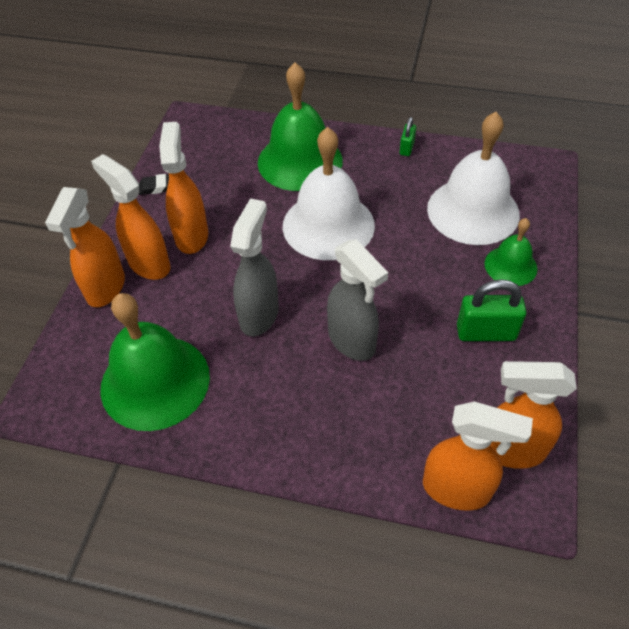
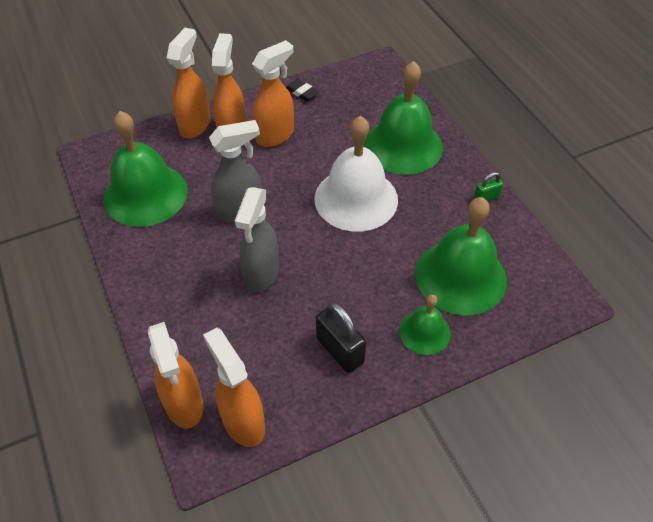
camera: 50 degrees right, 0 degrees up
(105, 288) = (195, 125): orange spray bottle -> orange spray bottle turned 135 degrees clockwise
(473, 211) = (460, 276): white bell -> green bell
(486, 332) = (340, 350): green padlock -> black padlock

